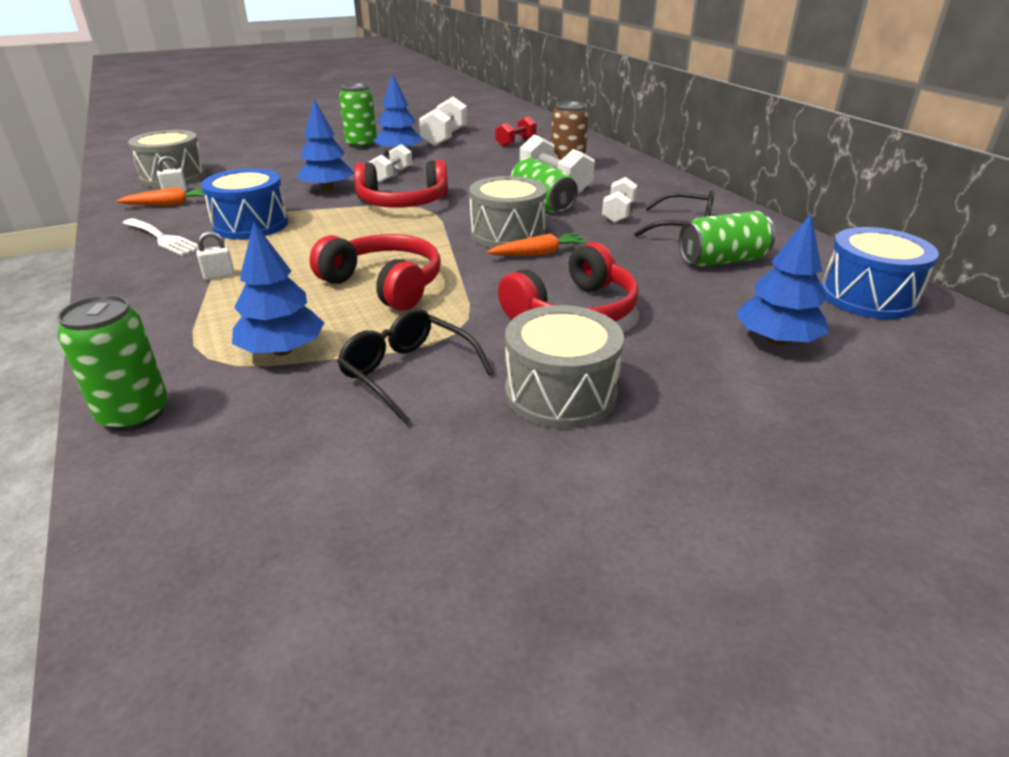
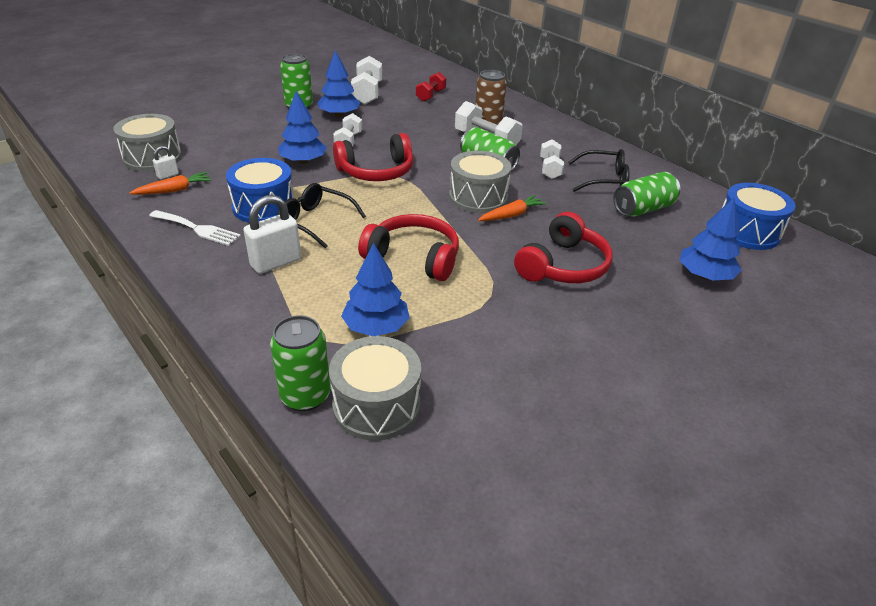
camera: 15 degrees left, 5 degrees up
(219, 276) = (276, 263): white padlock -> white padlock, size x2.01
(407, 373) = (478, 334): black glasses -> black glasses (315, 221)
(560, 393) = (589, 336): grey drum -> grey drum (376, 405)

